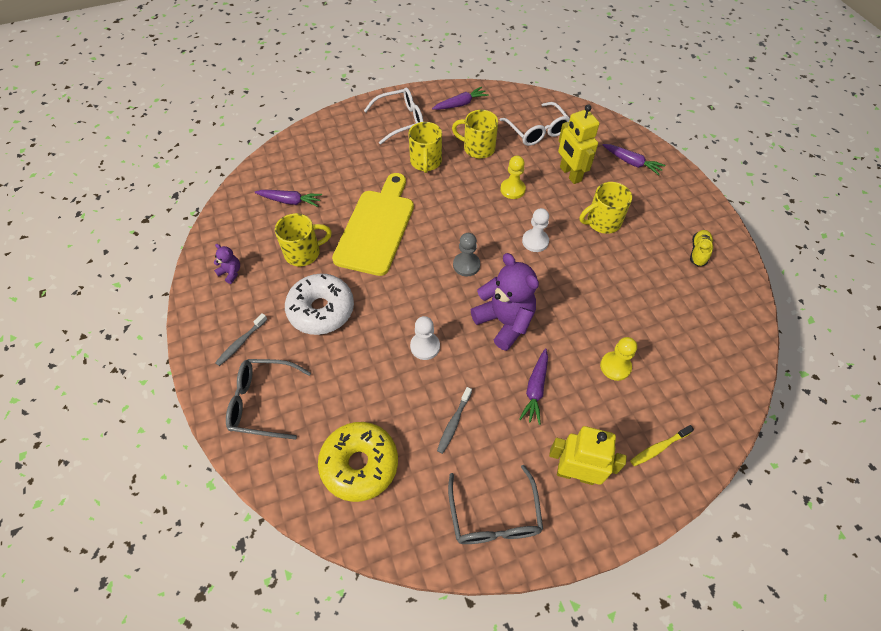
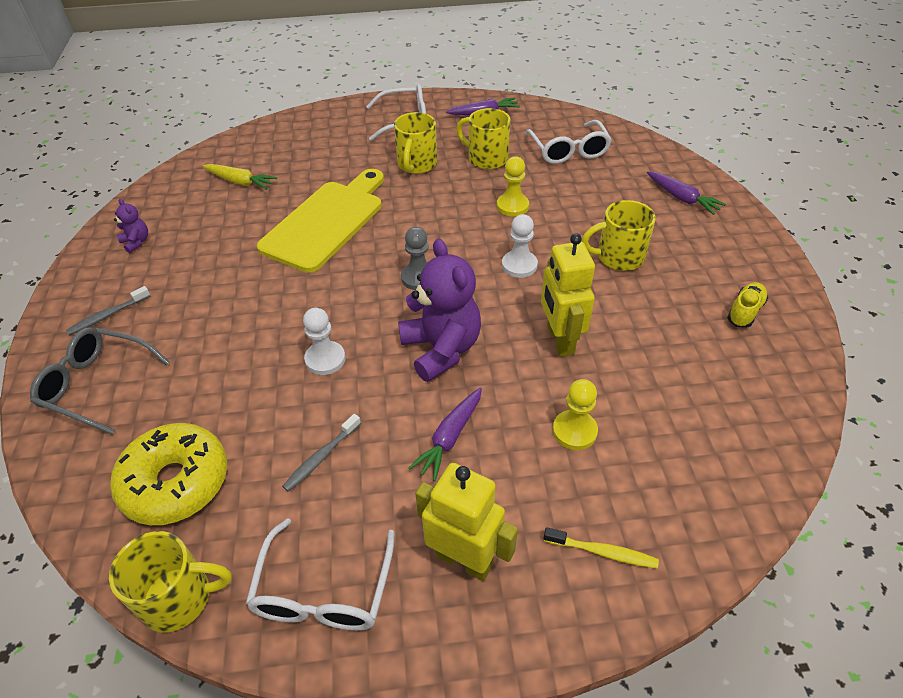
camera: 15 degrees right, 10 degrees down
(290, 201) = (240, 182): purple carrot -> yellow carrot
(304, 252) = (229, 235): yellow mug -> yellow mug (179, 598)
(321, 310) = (218, 297): white donut -> none
(494, 516) = (323, 591): grey glasses -> white glasses
(570, 174) = (594, 200): yellow robot -> yellow robot (559, 340)
(658, 448) = (602, 552): yellow toothbrush -> yellow toothbrush turned 150 degrees counterclockwise

